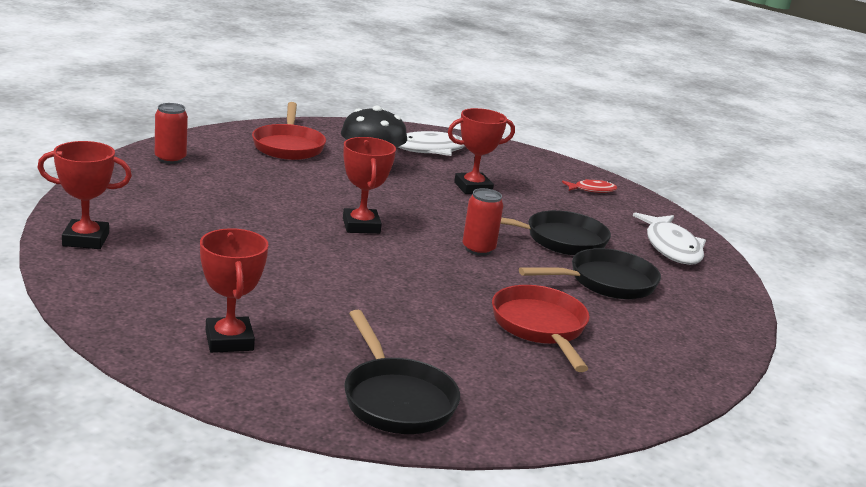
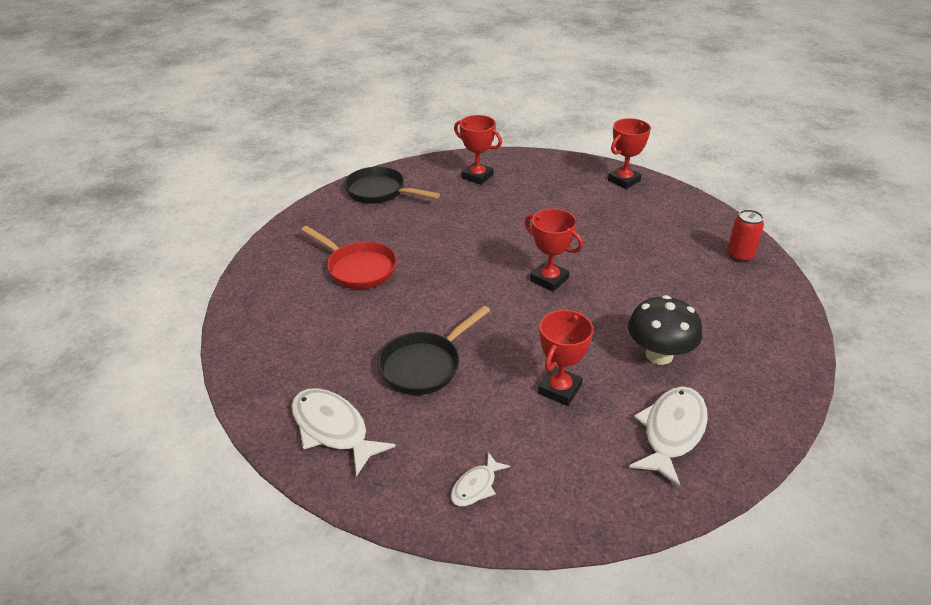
camera: 145 degrees right, 15 degrees up
(288, 146) = (738, 330): red pan -> none
(478, 249) = (461, 310): red can -> none
(592, 190) = (476, 486): red fish -> white fish
(605, 282) = (352, 337): black pan -> none

